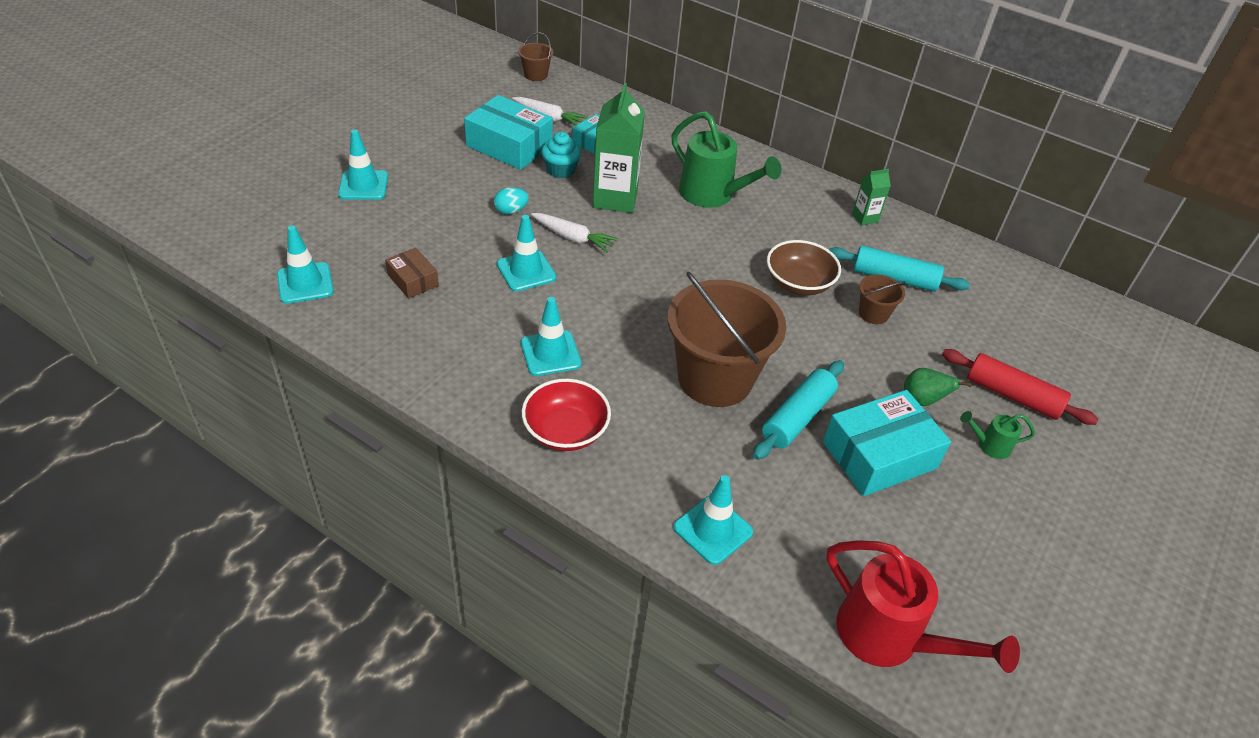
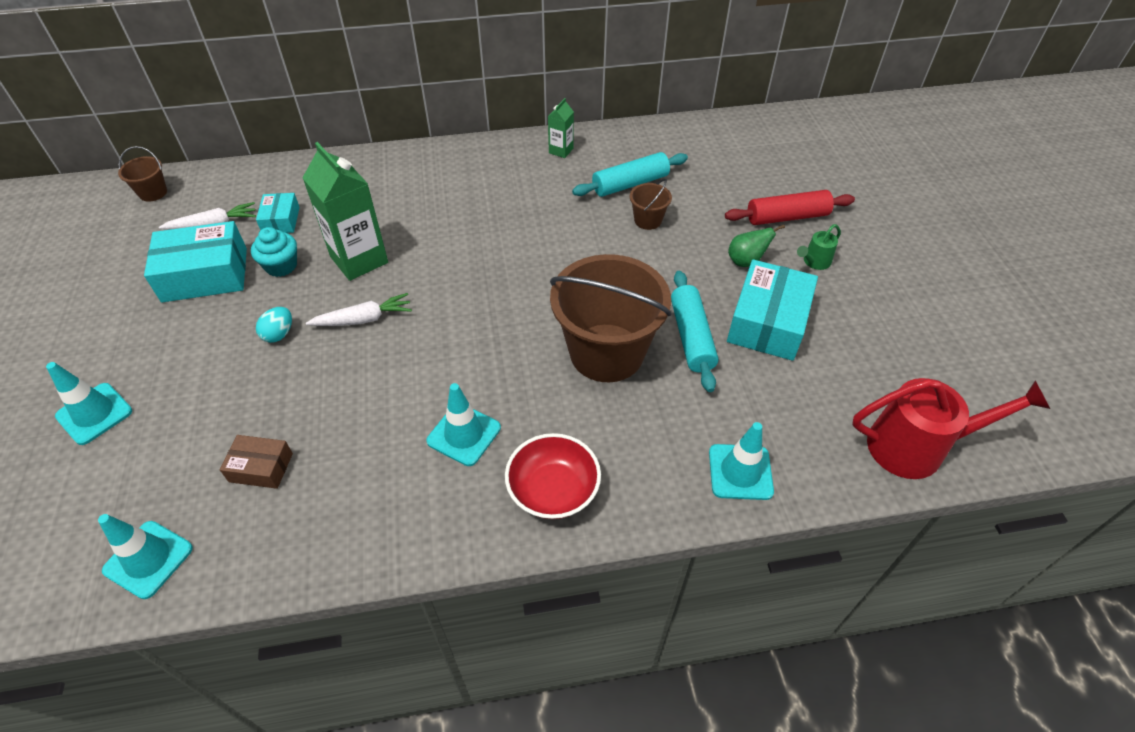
camera: 40 degrees left, 5 degrees up
(526, 271) = (357, 378): turquoise traffic cone -> none
(713, 195) = (434, 204): green watering can -> none
(798, 283) = (575, 233): brown bowl -> none

